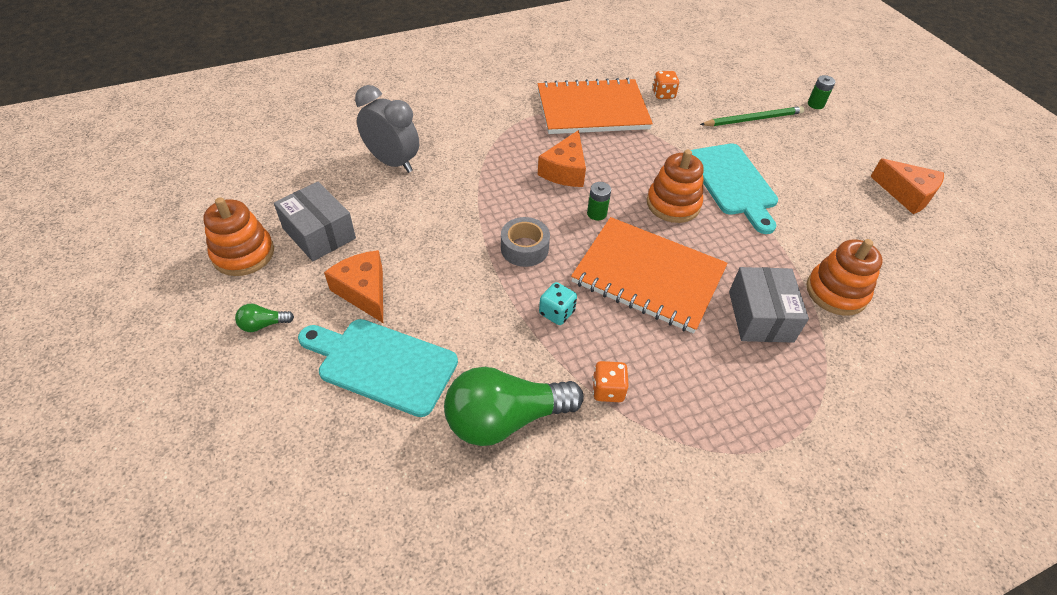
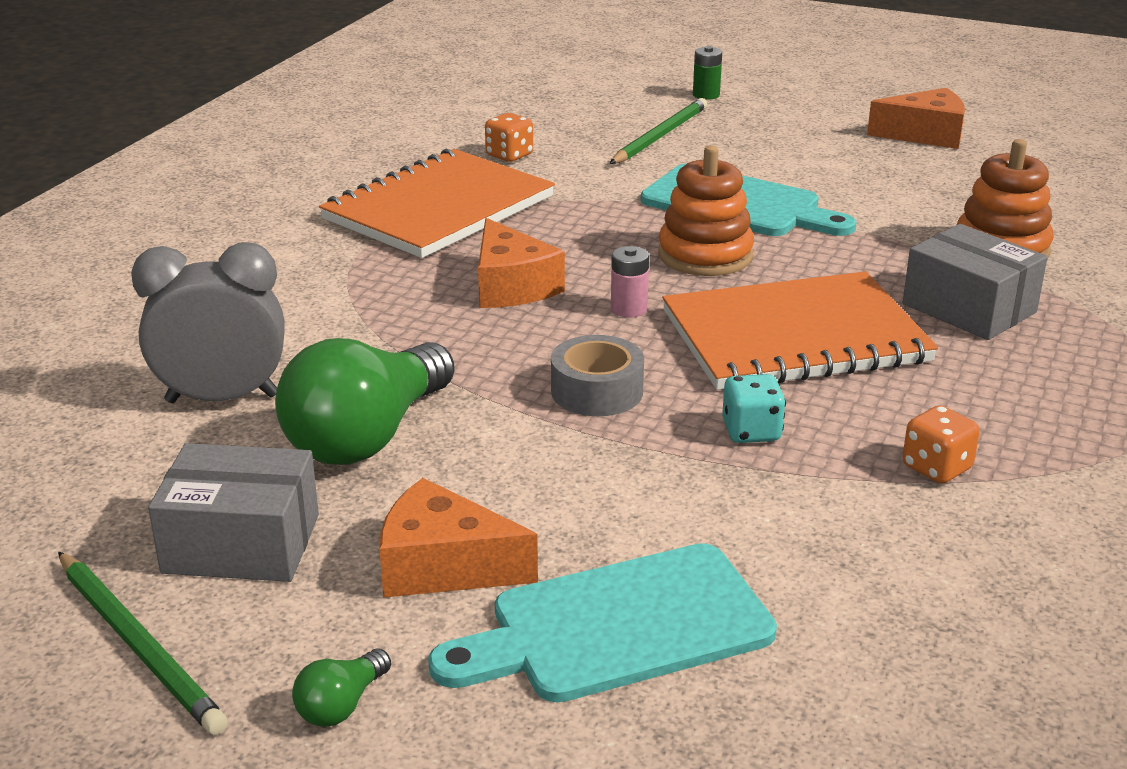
camera: 40 degrees left, 20 degrees down
(243, 254) = (138, 645): orange stacking toy -> green pencil
(505, 419) = (875, 572): green light bulb -> green light bulb (367, 436)
(596, 213) = (629, 309): green battery -> pink battery

